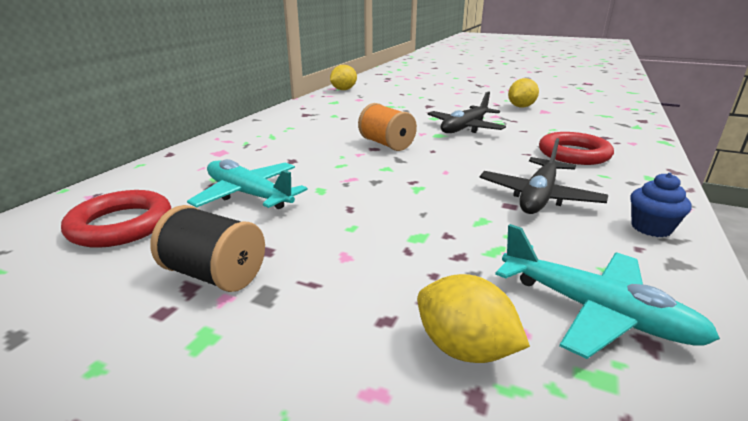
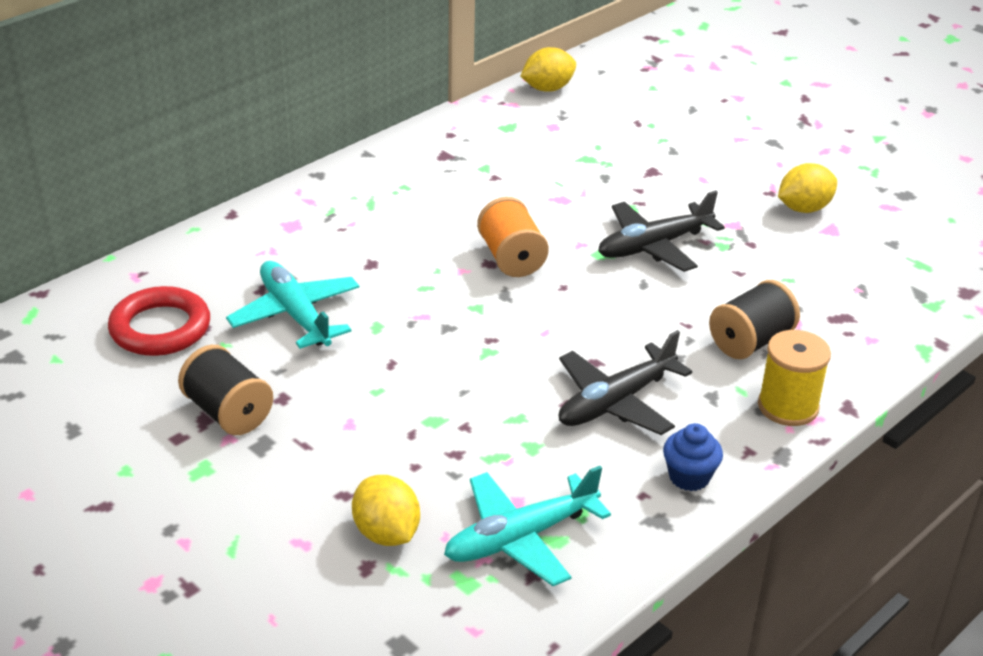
camera: 20 degrees right, 10 degrees up
(573, 154) = (750, 341): red ring -> black spool
(595, 311) = (520, 538): turquoise plane -> turquoise plane turned 90 degrees clockwise
(643, 177) = (788, 406): none -> yellow spool

